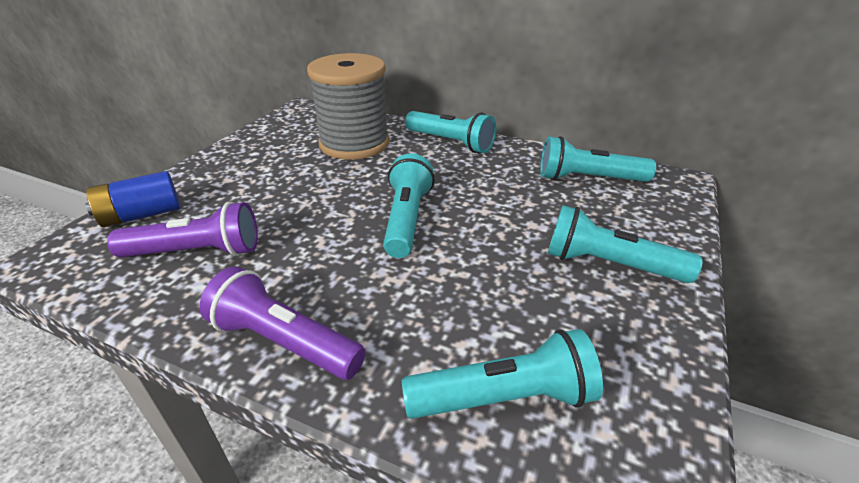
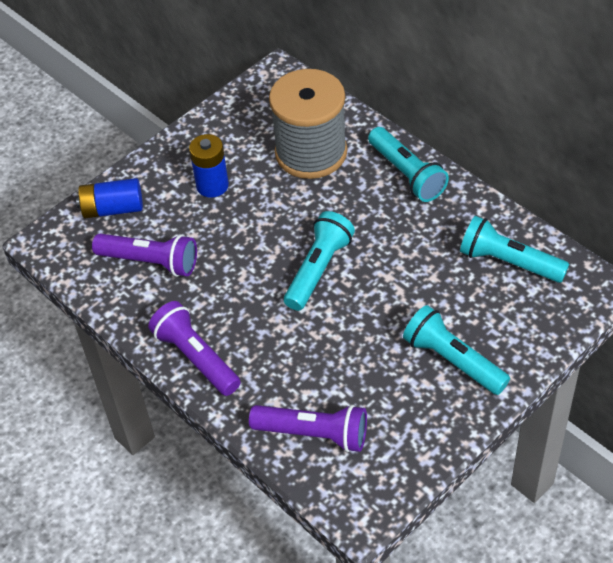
camera: 25 degrees right, 15 degrees up
(261, 179) = (212, 185): none -> blue battery
(504, 398) = (314, 434): turquoise flashlight -> purple flashlight

